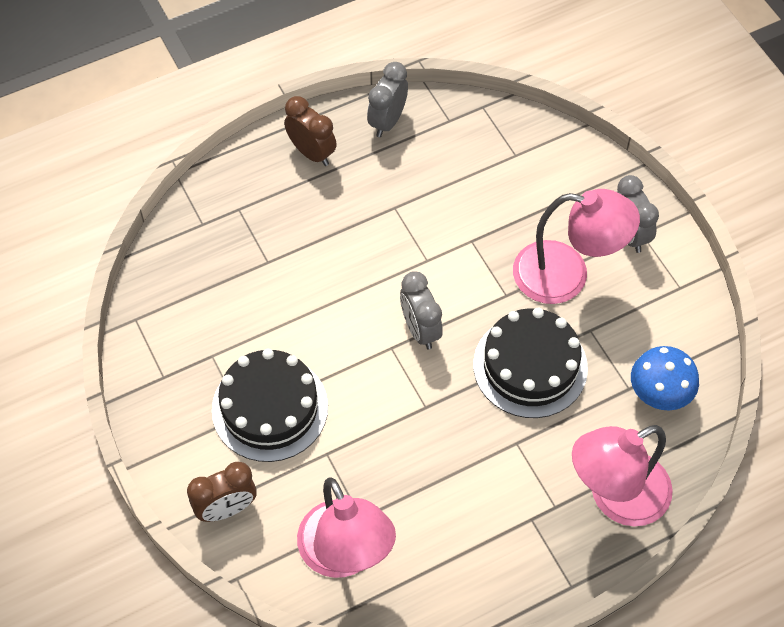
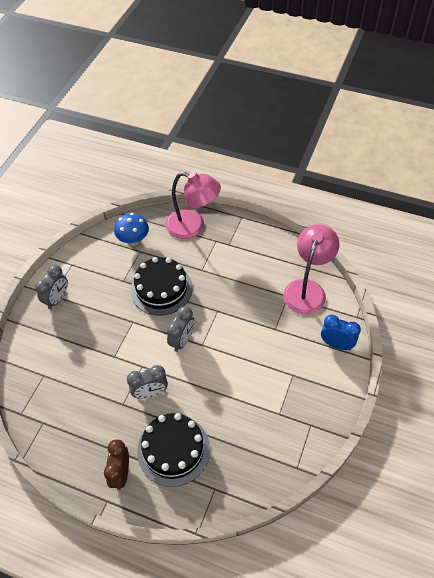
camera: 130 degrees left, 5 degrees down
(226, 509) = (336, 344): brown clock -> blue clock
(270, 408) = (278, 367): black cake -> black cake (173, 450)
(387, 121) = (67, 453): grey clock -> grey clock (150, 393)
(566, 275) = (101, 307): pink lamp -> none

